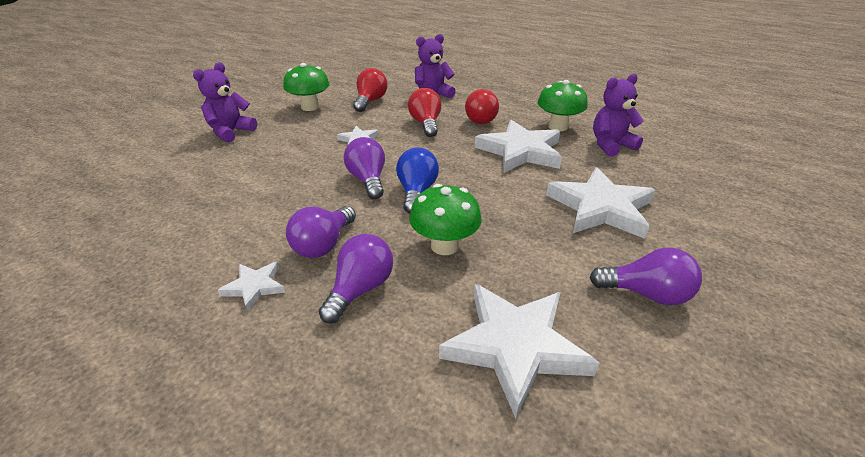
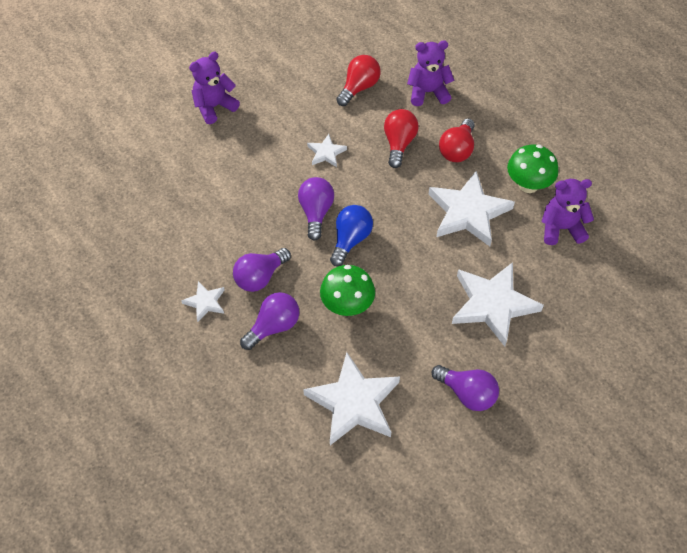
camera: 20 degrees right, 20 degrees up
(310, 107) = (296, 82): green mushroom -> none

